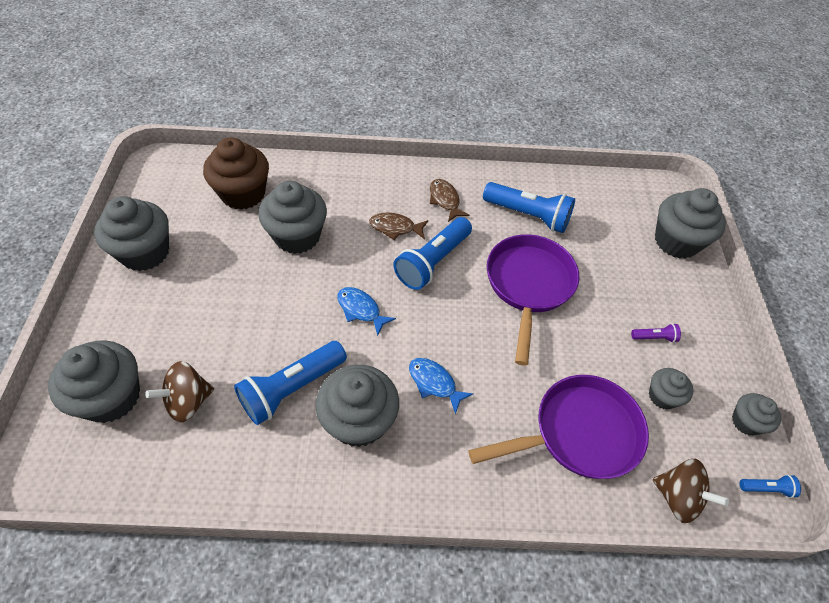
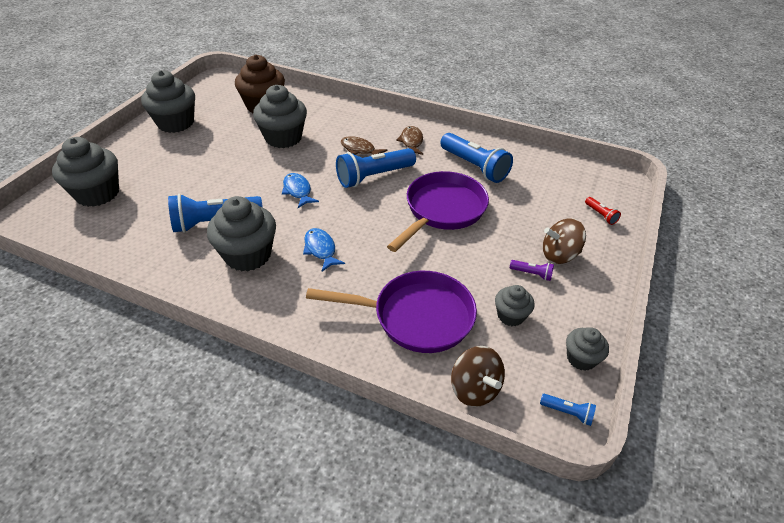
camera: 25 degrees right, 10 degrees down
(188, 401) = (142, 209): brown spinning top -> brown spinning top (559, 255)
(676, 241) = (600, 215): grey cupcake -> red flashlight

